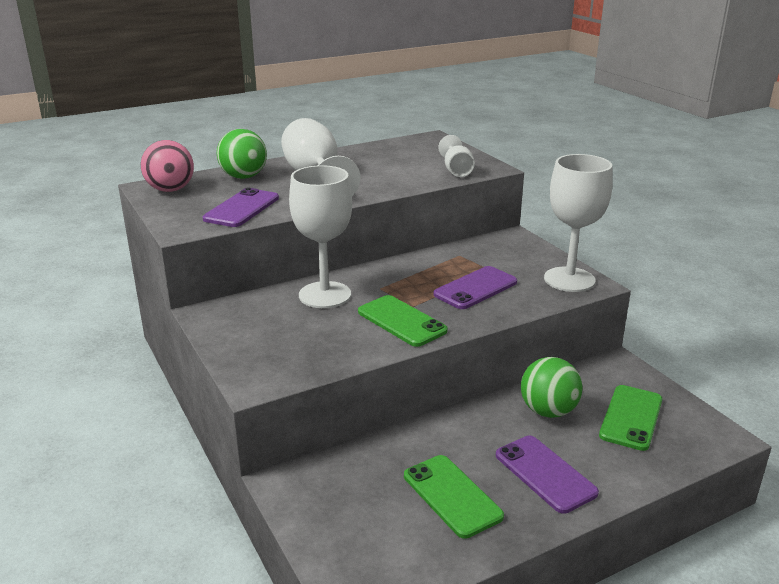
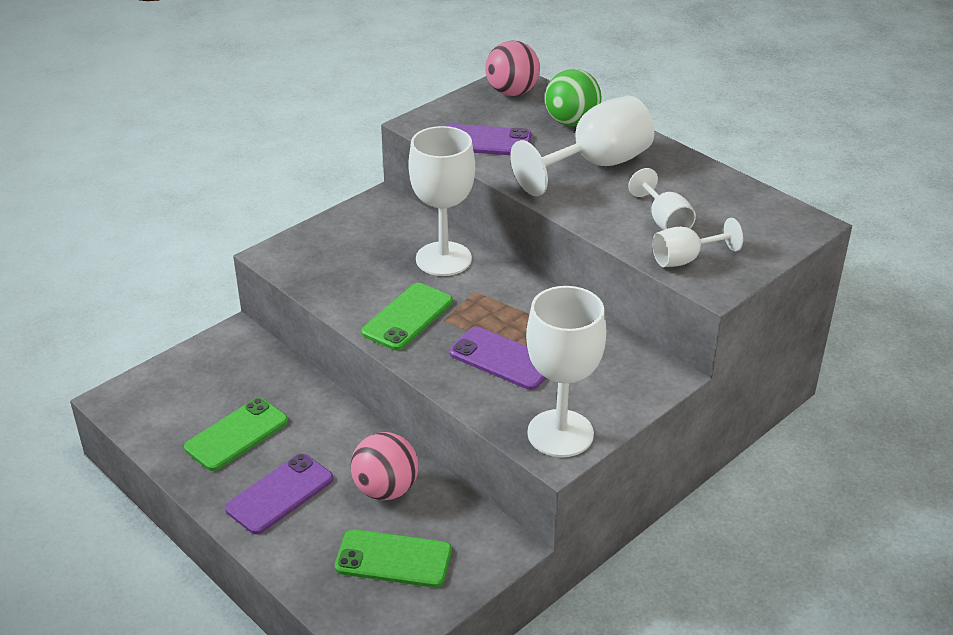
camera: 75 degrees right, 10 degrees up
(406, 169) = (664, 221): none -> white goblet
(548, 411) = (386, 489): green ball -> pink ball

